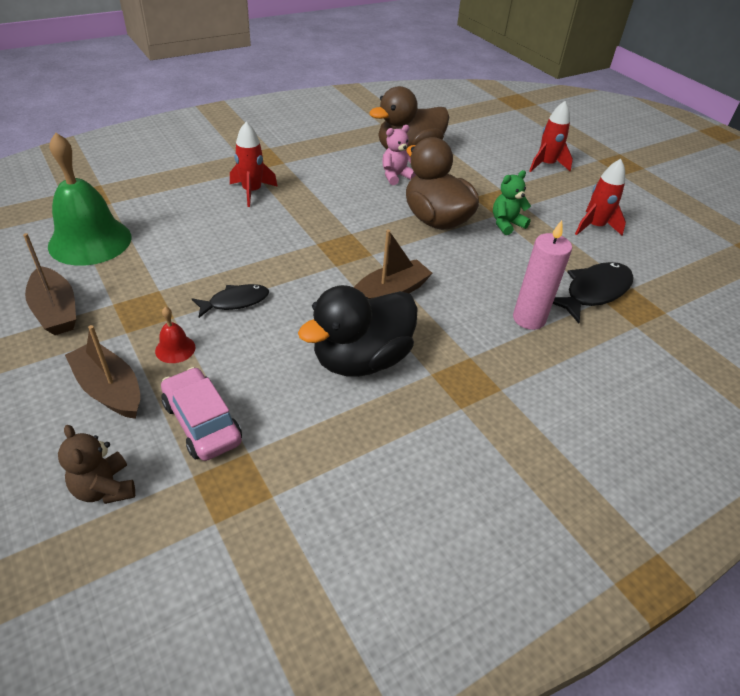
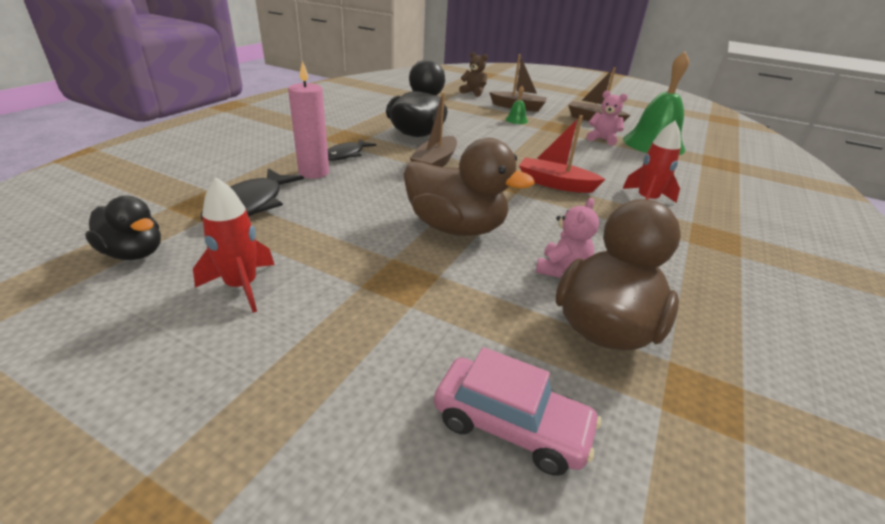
camera: 150 degrees right, 10 degrees down
(135, 268) = (602, 139): none -> pink teddy bear
(175, 349) = (516, 120): red bell -> green bell
(202, 423) = (465, 107): pink car -> pink car (511, 425)
(235, 302) = (522, 139): black fish -> black fish (346, 154)
(302, 229) = (555, 184): none -> red boat
(506, 224) = (372, 249): green teddy bear -> none
(546, 165) = (352, 415): red rocket -> none
(671, 271) = (134, 253): none -> black duck

